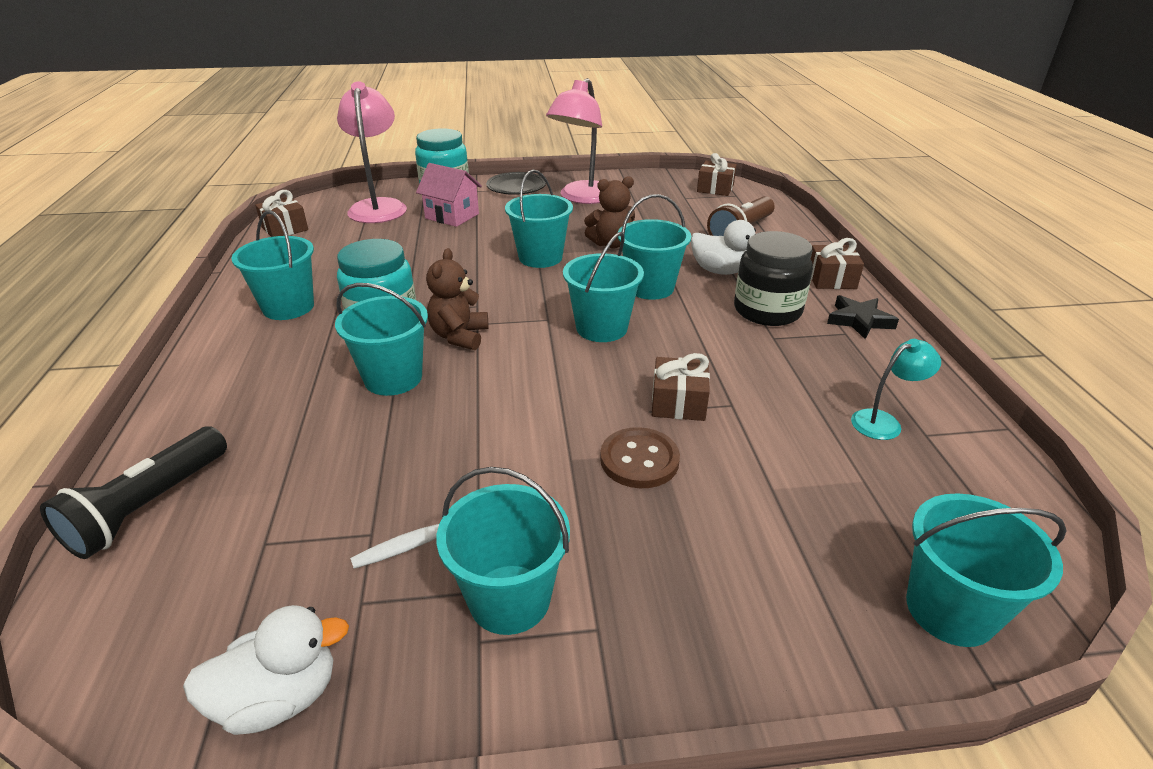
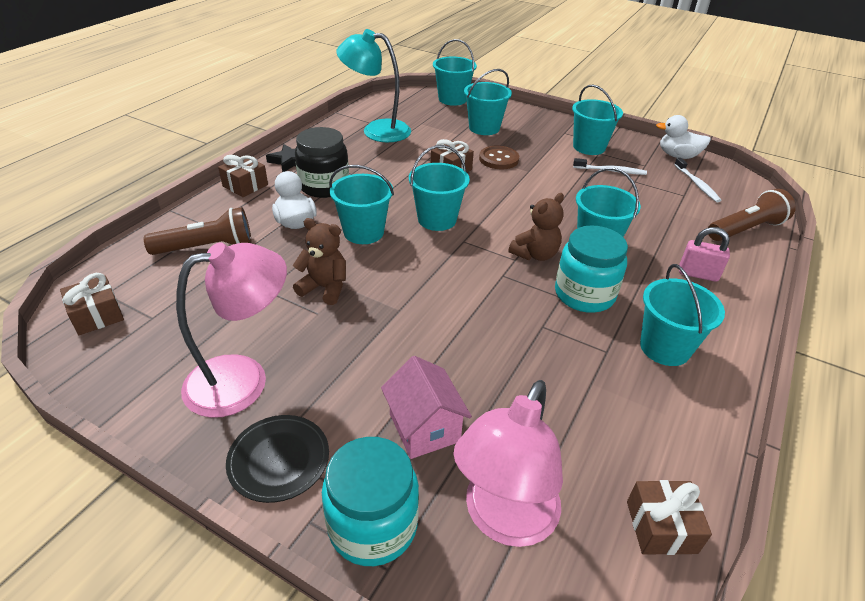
camera: 145 degrees left, 5 degrees up
(149, 506) = (745, 229): black flashlight -> brown flashlight
(233, 595) = (697, 184): none -> white toothbrush
(247, 392) = (698, 274): none -> pink padlock
(540, 257) = (403, 302): turquoise bucket -> turquoise bucket (484, 128)
(884, 422) = (377, 130): turquoise lamp -> turquoise lamp, size x1.97

